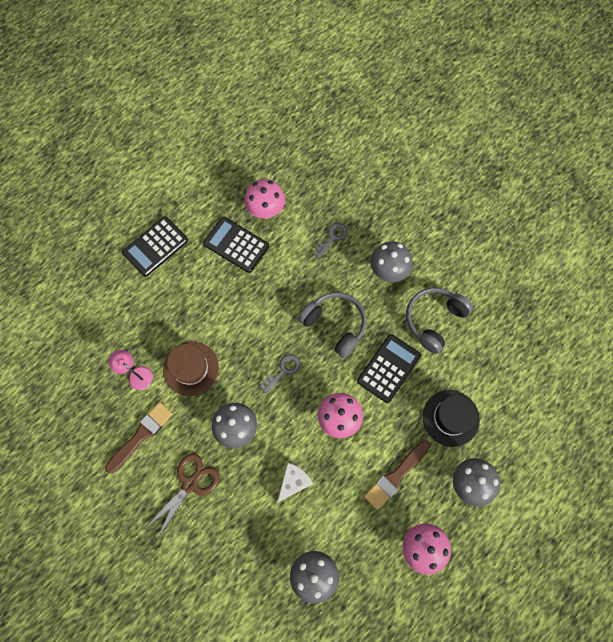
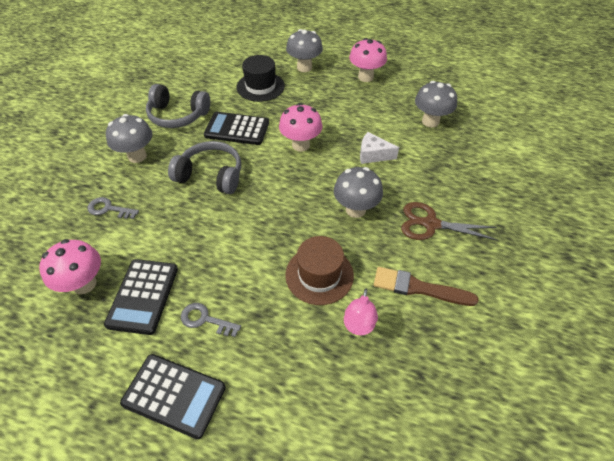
camera: 115 degrees left, 20 degrees down
(283, 370) = (278, 196): grey key -> grey key (205, 319)
(335, 325) = (211, 175): grey headphones -> grey headphones turned 90 degrees clockwise
(395, 476) = (325, 101): brown brush -> none

